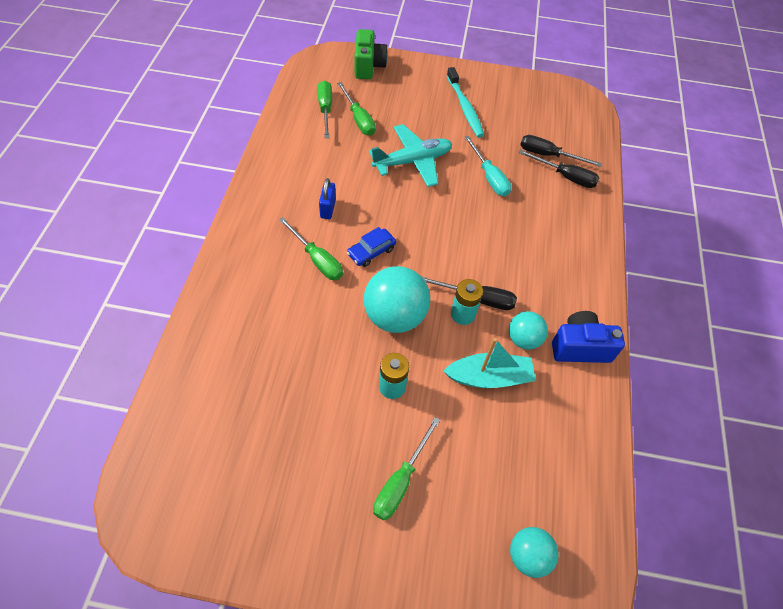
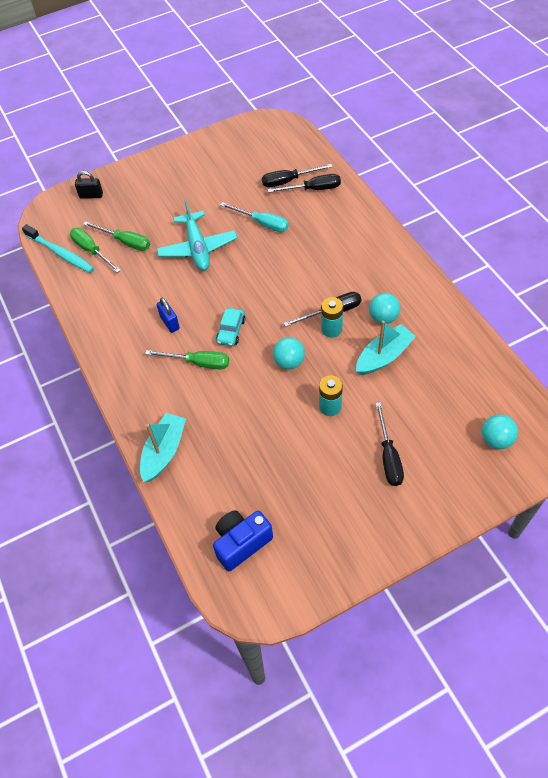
camera: 30 degrees left, 0 degrees up
(213, 315) = (164, 451): none -> turquoise boat
(368, 66) = (91, 195): green camera -> black padlock
(371, 251) = (231, 331): blue car -> turquoise car
(395, 316) = (289, 362): turquoise ball -> turquoise ball, size x0.58
(401, 481) = (388, 456): green screwdriver -> black screwdriver
(412, 161) = (197, 248): turquoise plane -> turquoise plane turned 135 degrees clockwise
(465, 107) = (197, 182): turquoise toothbrush -> turquoise toothbrush (60, 253)
(580, 347) = (421, 298): blue camera -> blue camera (241, 543)

